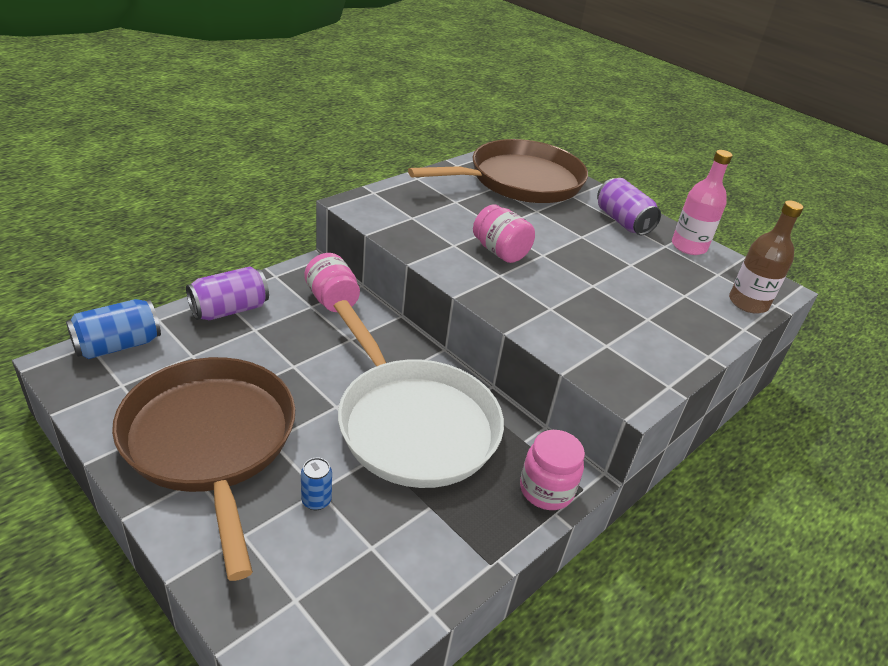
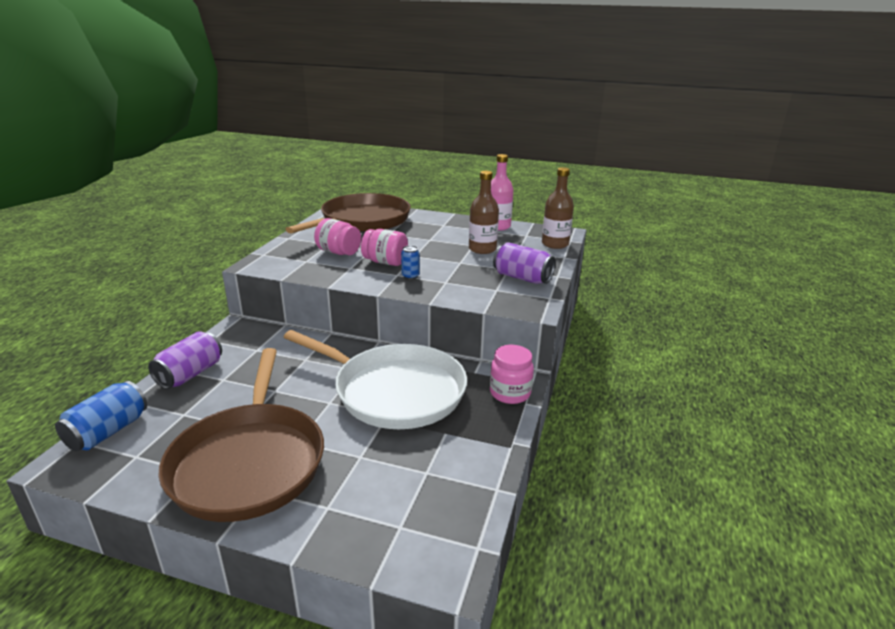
camera: 25 degrees left, 10 degrees down
(211, 441) = (249, 462): brown pan -> brown pan turned 135 degrees counterclockwise
(316, 500) = (364, 463): blue can -> blue can (410, 276)
(332, 300) = (270, 340): pink jar -> pink jar (338, 252)
(623, 221) = (448, 225): purple can -> purple can (522, 278)
(638, 275) = (482, 249): none -> brown bottle

